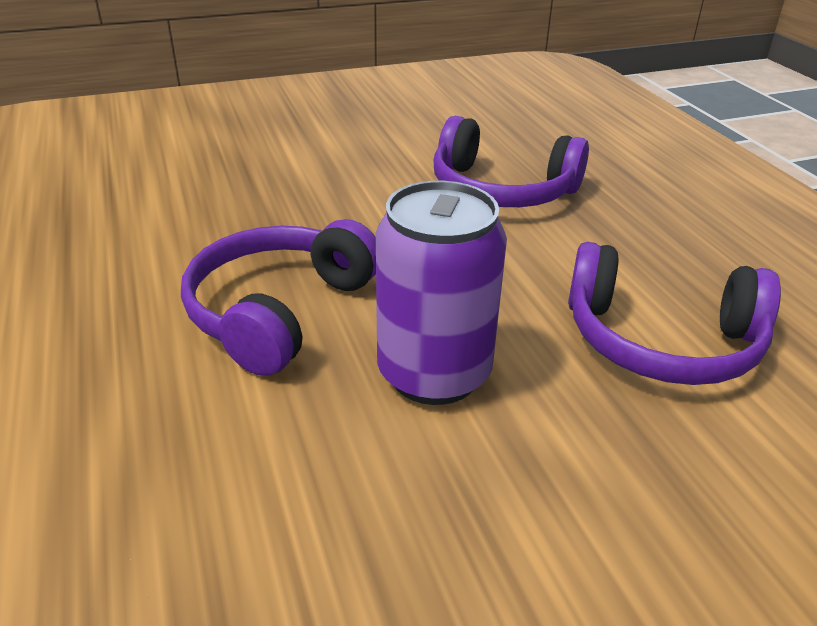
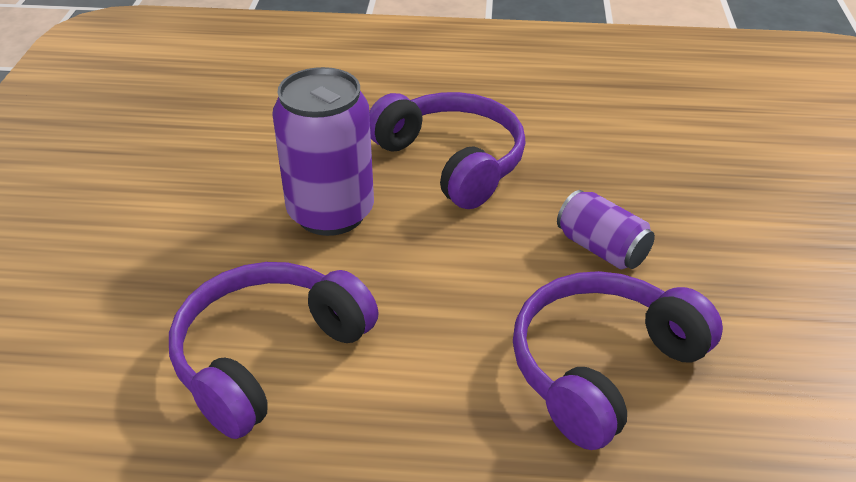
camera: 115 degrees right, 5 degrees up
(369, 206) = (601, 248): none -> purple can

